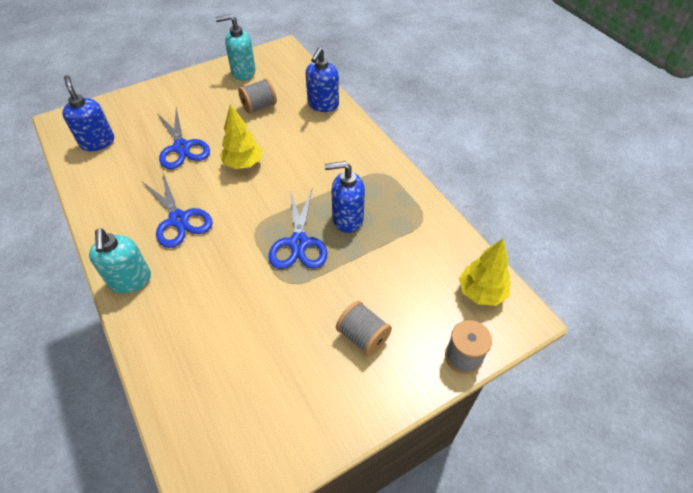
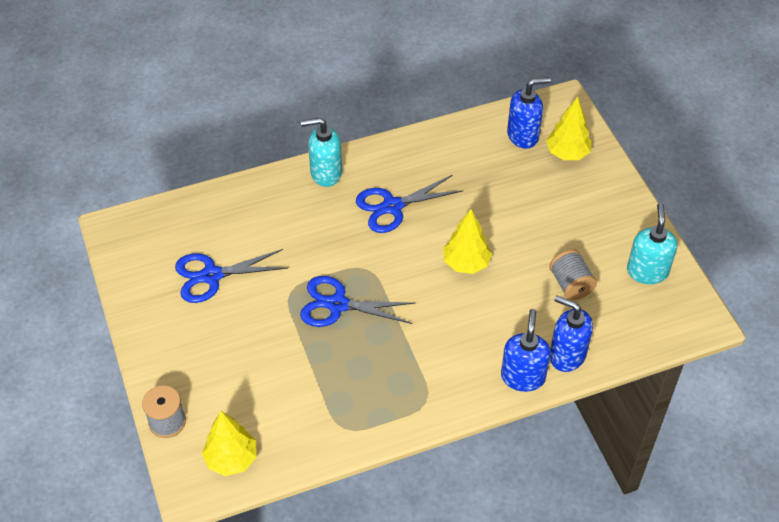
camera: 100 degrees right, 0 degrees up
(122, 116) = (567, 153): none -> yellow tree
(181, 147) = (503, 208): blue scissors -> blue scissors (212, 276)
(347, 219) = (361, 353): blue soap dispenser -> blue soap dispenser (523, 377)
(363, 336) = (213, 343): grey spool -> none

